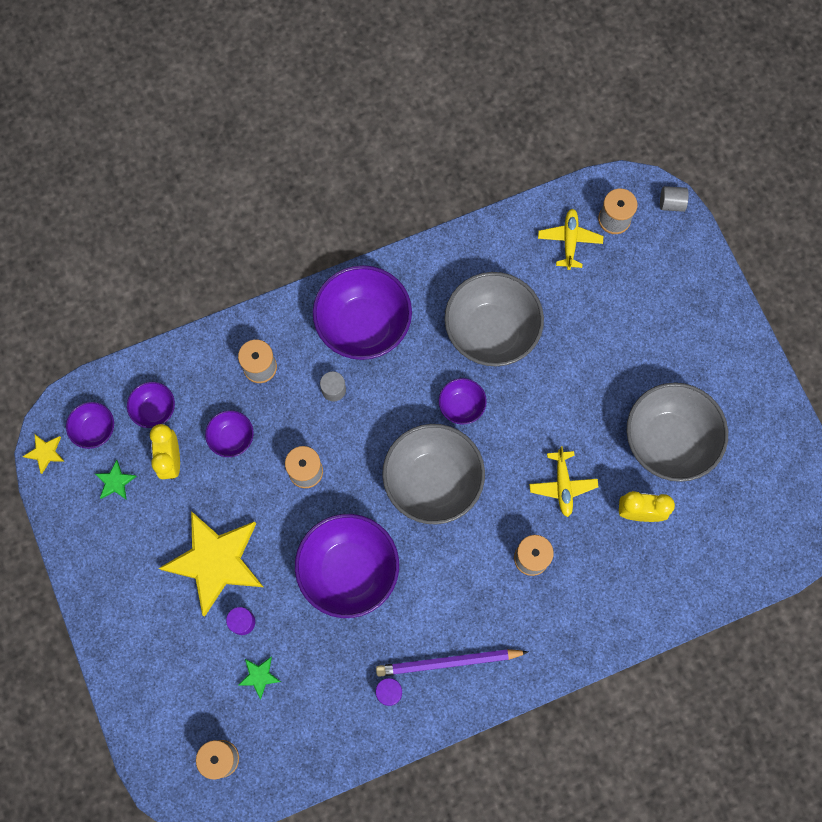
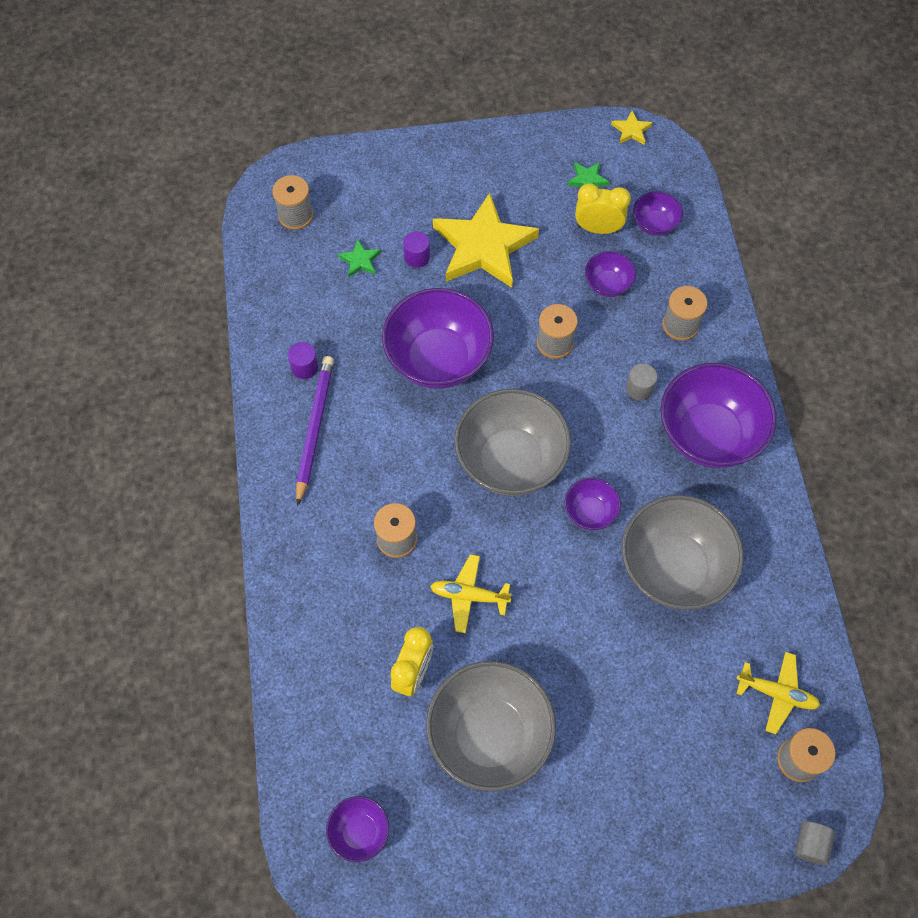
camera: 105 degrees right, 10 degrees down
(95, 430) = (645, 172): purple bowl -> purple bowl (359, 832)

